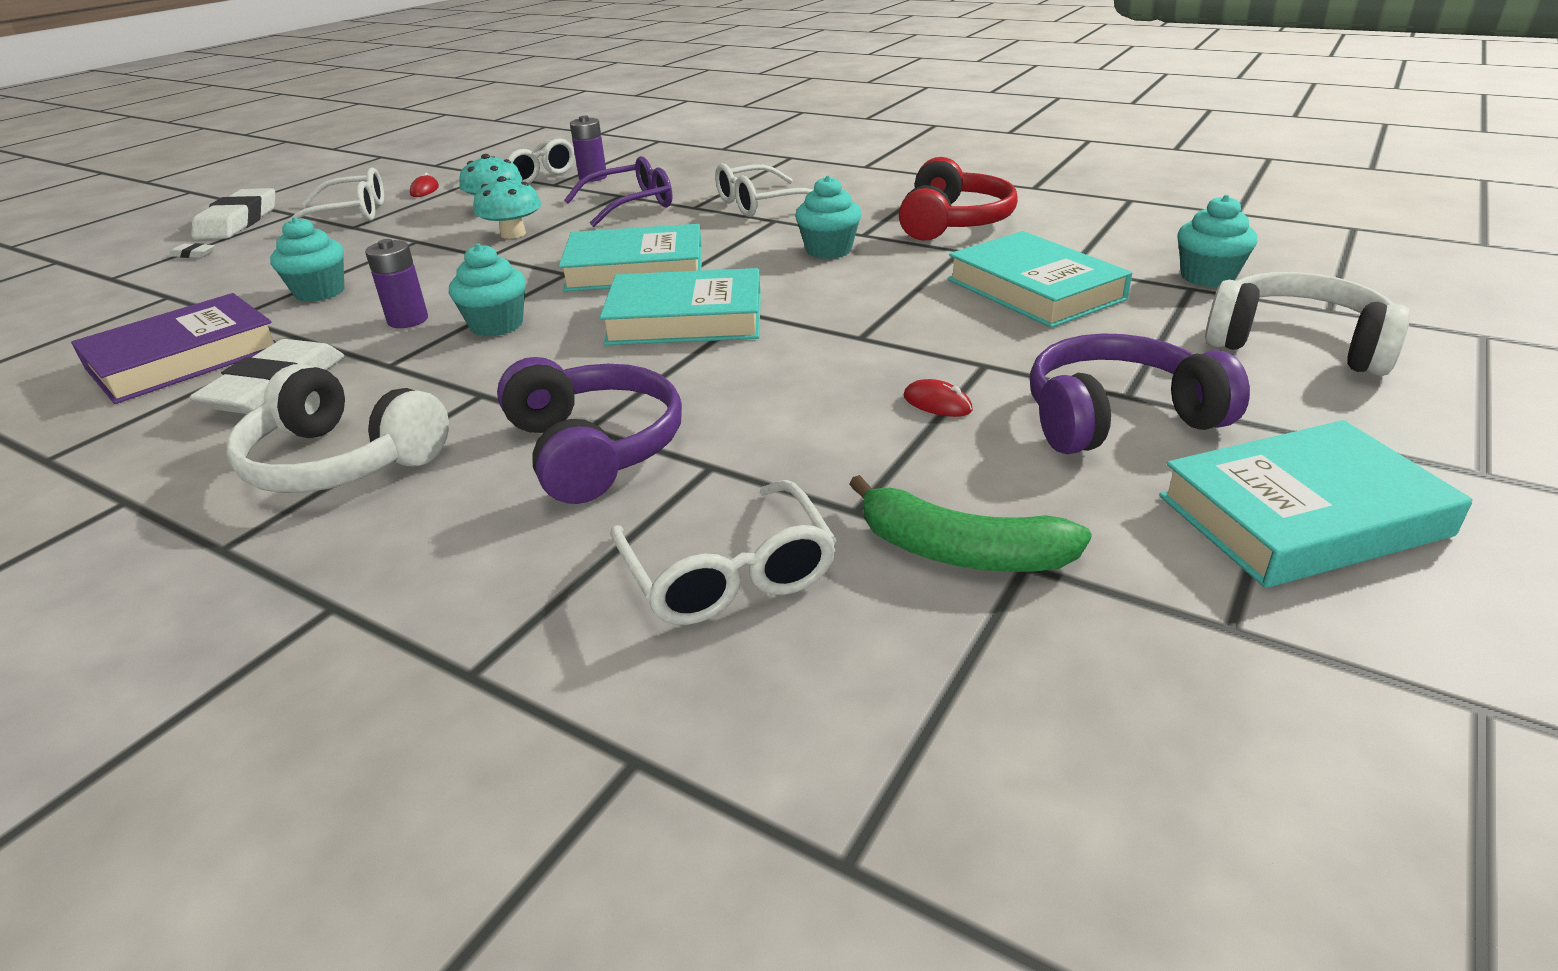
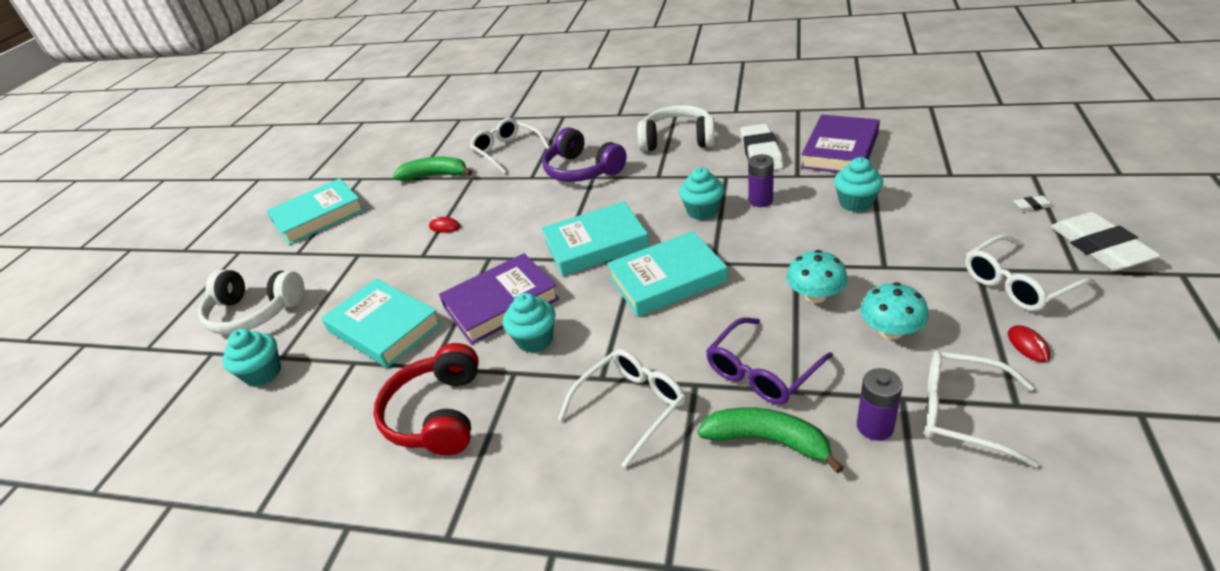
camera: 165 degrees right, 5 degrees up
(673, 181) = (767, 441): none -> green banana
(859, 284) = (501, 303): none -> purple book
(1117, 418) = (367, 240): purple headphones -> none

